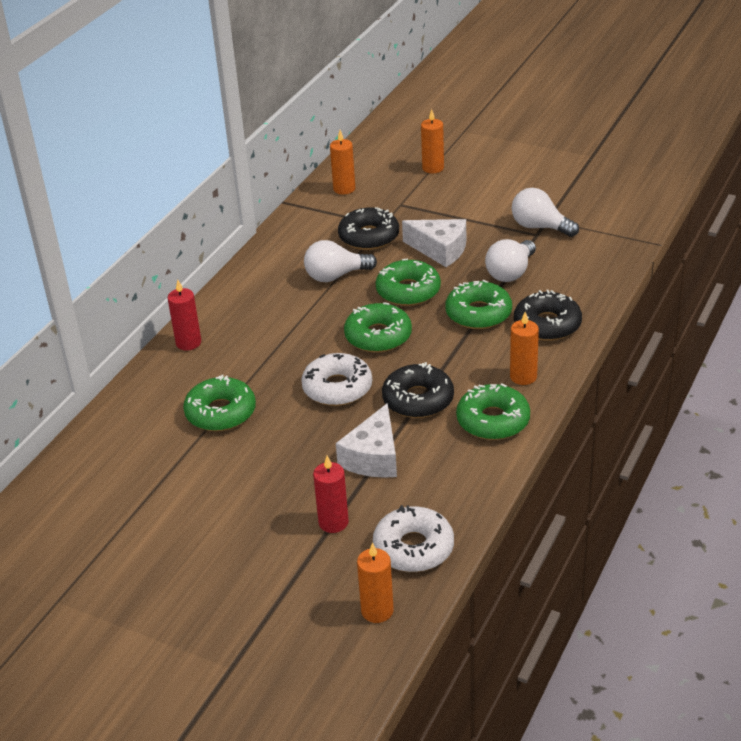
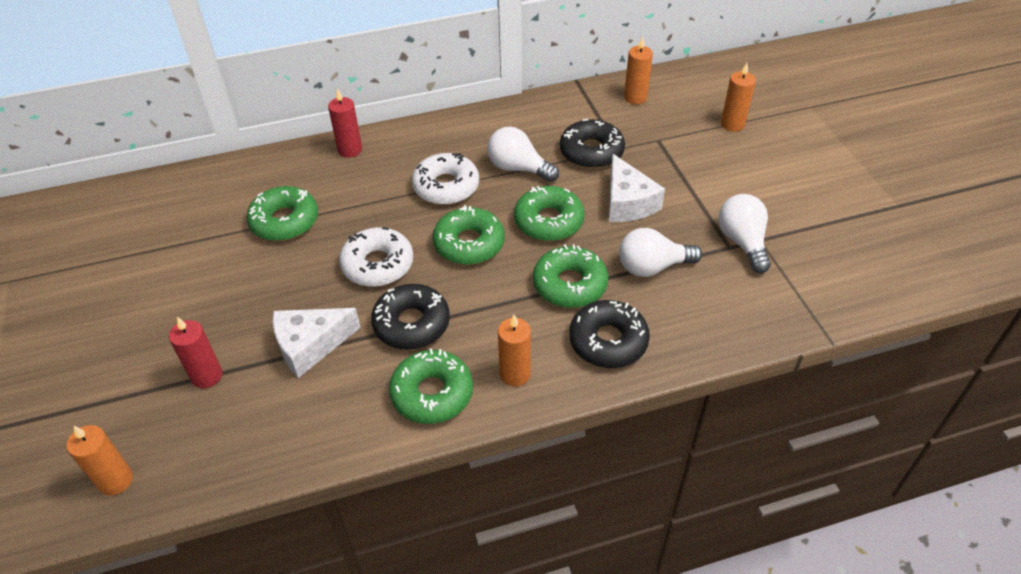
camera: 45 degrees right, 10 degrees up
(413, 548) = (214, 452): white donut -> white donut (446, 187)

